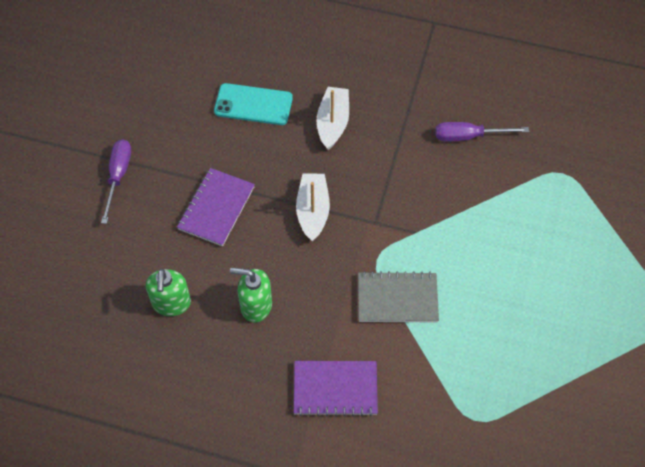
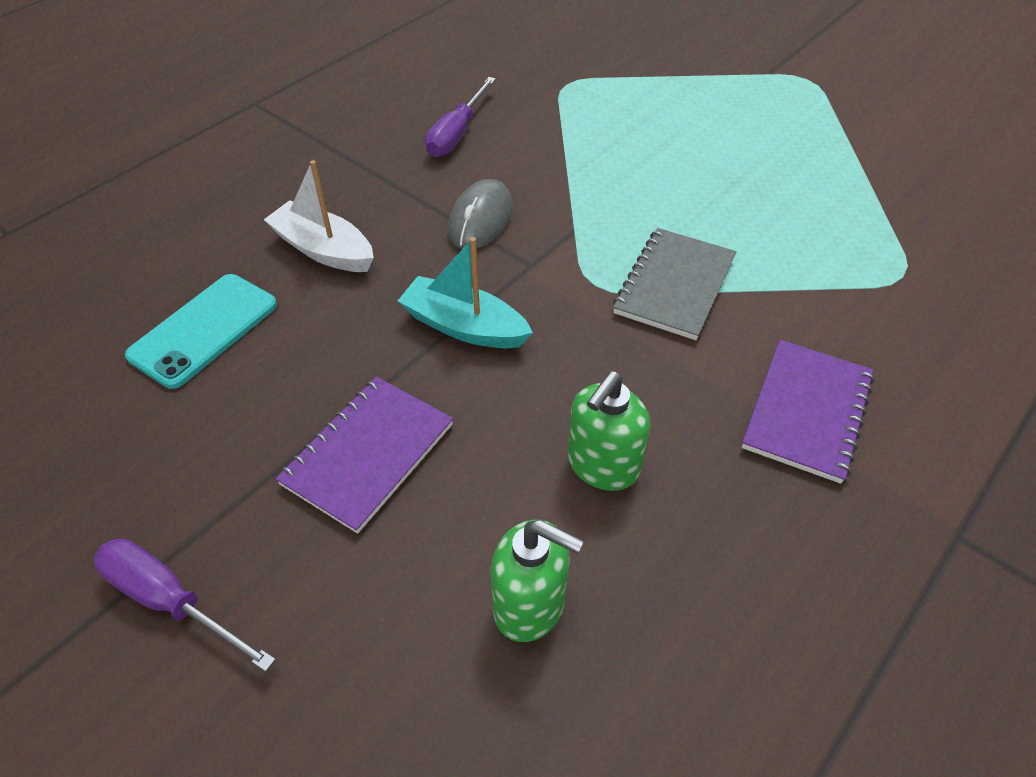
camera: 65 degrees left, 10 degrees down
(216, 208) = (368, 454): purple notebook -> purple notebook turned 75 degrees clockwise
(313, 211) = (464, 326): white boat -> turquoise boat
(398, 183) = (480, 219): none -> grey mouse

